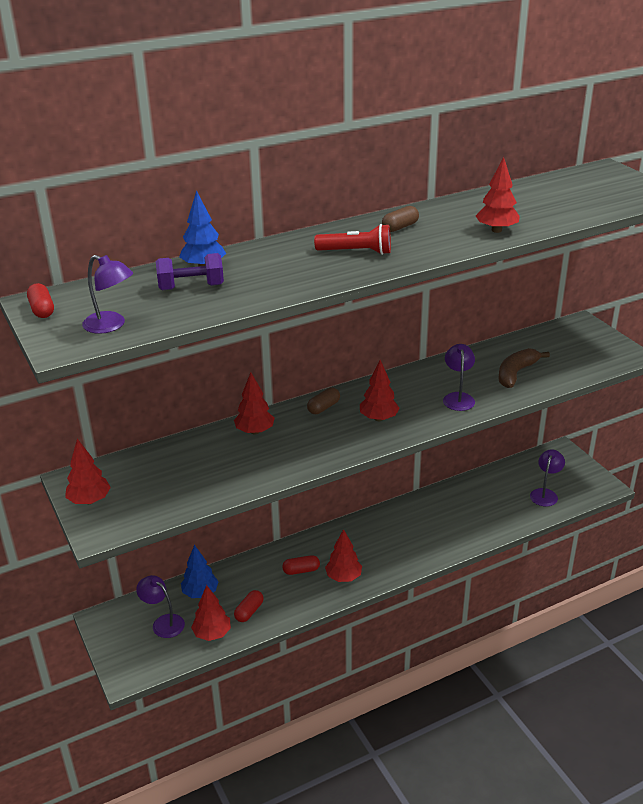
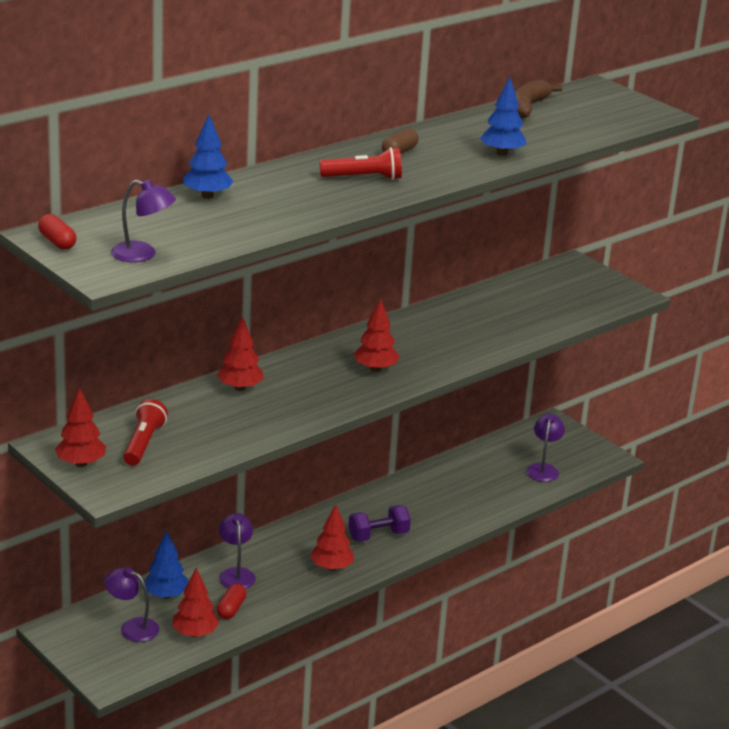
camera: 15 degrees left, 5 degrees down
(151, 483) = (143, 443): none -> red flashlight
(191, 287) = (205, 216): purple dumbbell -> purple dumbbell (378, 535)
(301, 570) = (279, 564): red capsule -> none
(323, 407) = (309, 361): brown capsule -> none
(458, 397) = (457, 345): purple lamp -> purple lamp (236, 574)
(496, 230) = (502, 153): red tree -> blue tree
(516, 373) = (513, 318): brown banana -> brown banana (527, 107)

